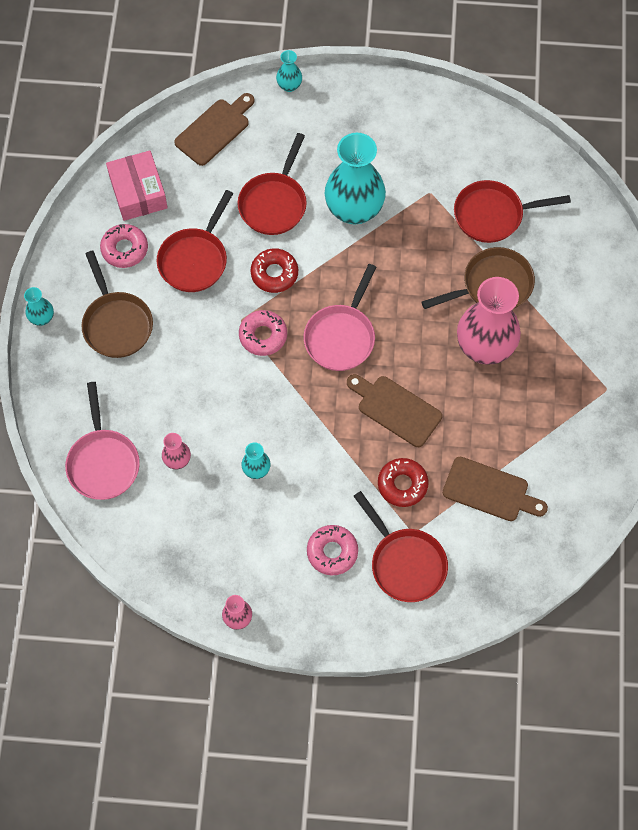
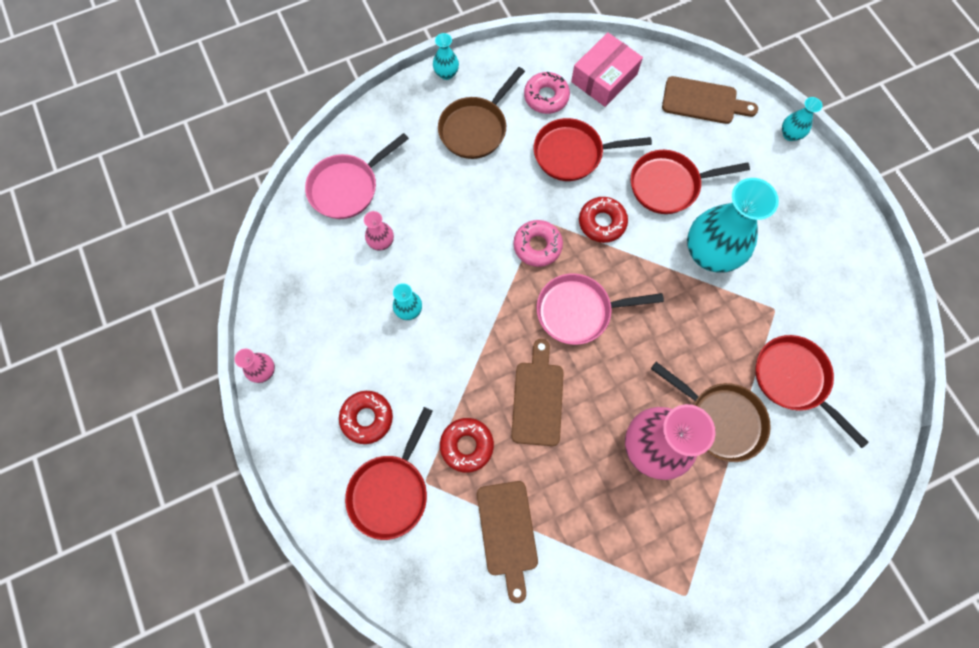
camera: 60 degrees right, 5 degrees up
(332, 552) = (367, 418): pink donut -> red donut

